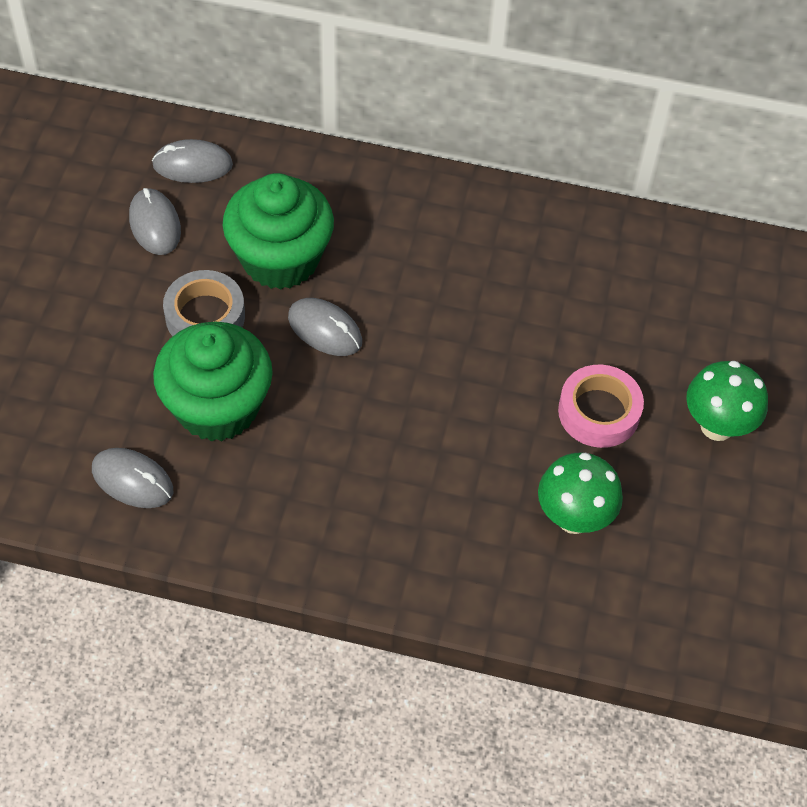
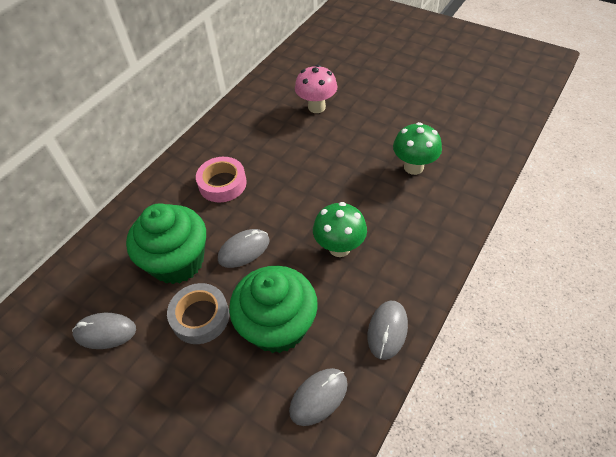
camera: 65 degrees left, 5 degrees down
(192, 165) = (69, 296): grey mouse -> grey mouse (387, 330)
(599, 412) = (351, 141): pink tape -> pink tape (222, 184)
(662, 339) = (316, 107): none -> pink mushroom
(717, 426) = (375, 102): green mushroom -> green mushroom (339, 248)

